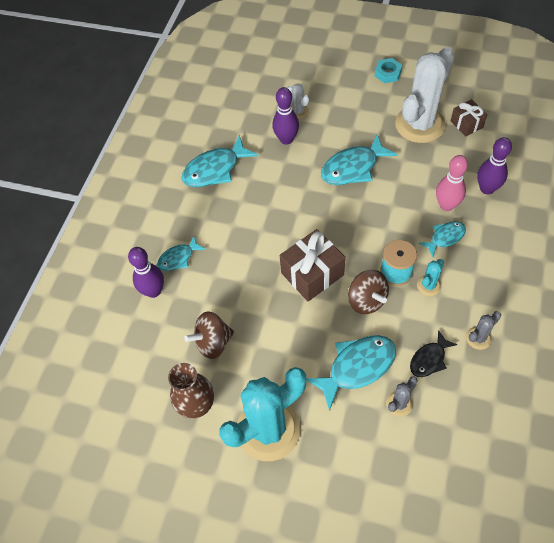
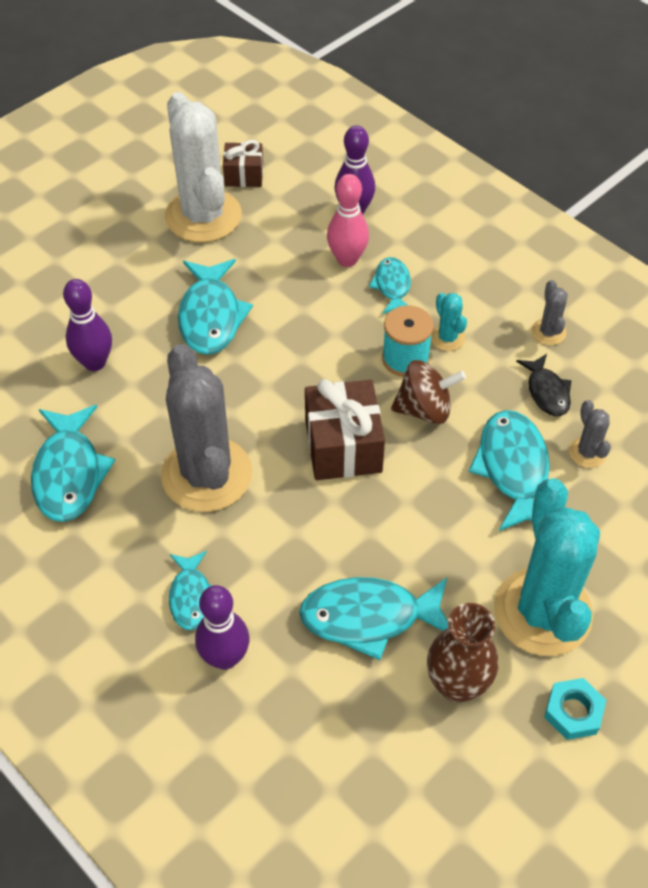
camera: 65 degrees left, 5 degrees down
(213, 343) = (369, 617): brown spinning top -> turquoise fish
(252, 224) = (206, 474): none -> grey cactus
(298, 111) = (58, 324): white cactus -> none
(388, 73) = (89, 200): turquoise nut -> turquoise nut (573, 712)

